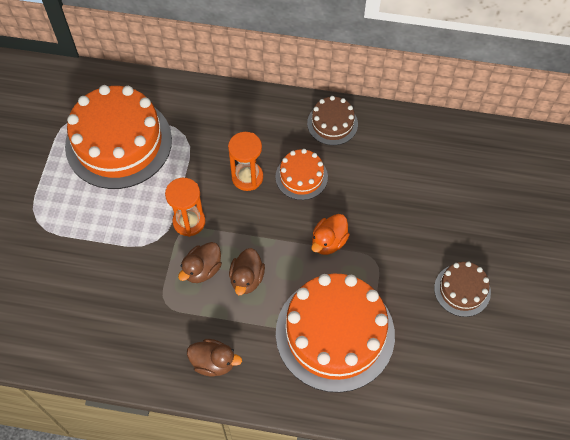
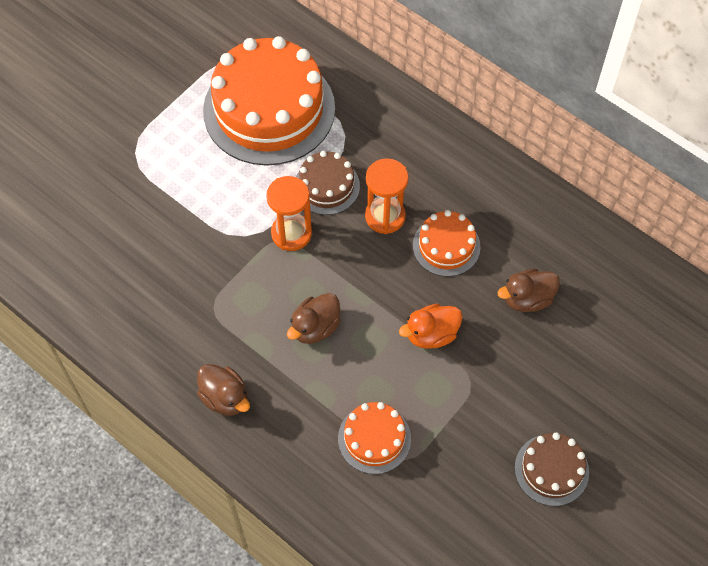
camera: 30 degrees right, 0 degrees up
(202, 269) = (274, 292): brown duck -> brown duck (527, 299)
(332, 123) = (520, 203): brown cake -> brown cake (326, 186)
(335, 333) = (374, 438): orange cake -> orange cake, size x0.48

